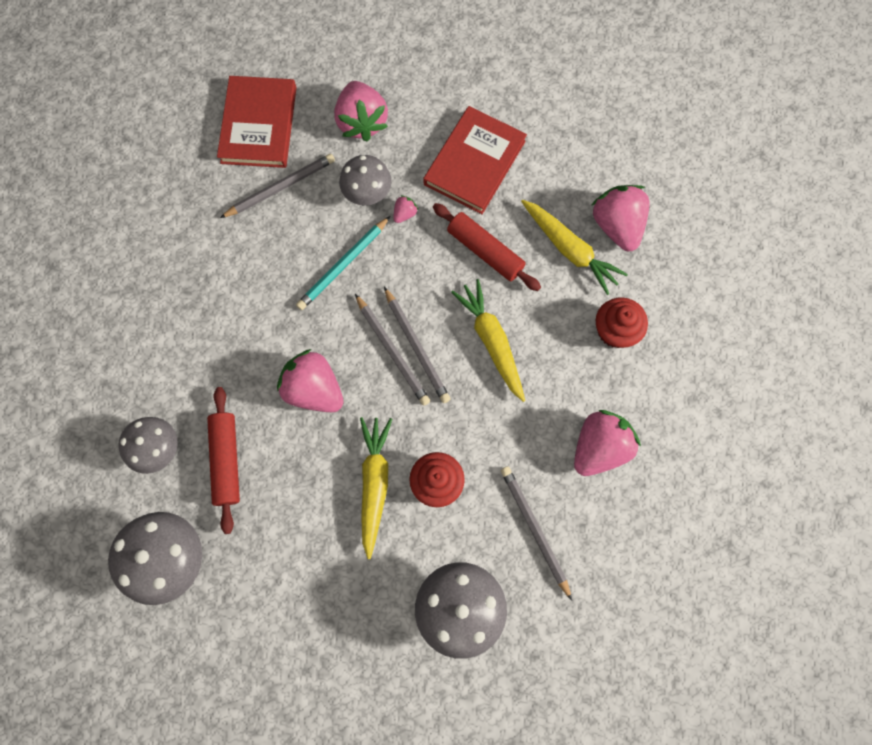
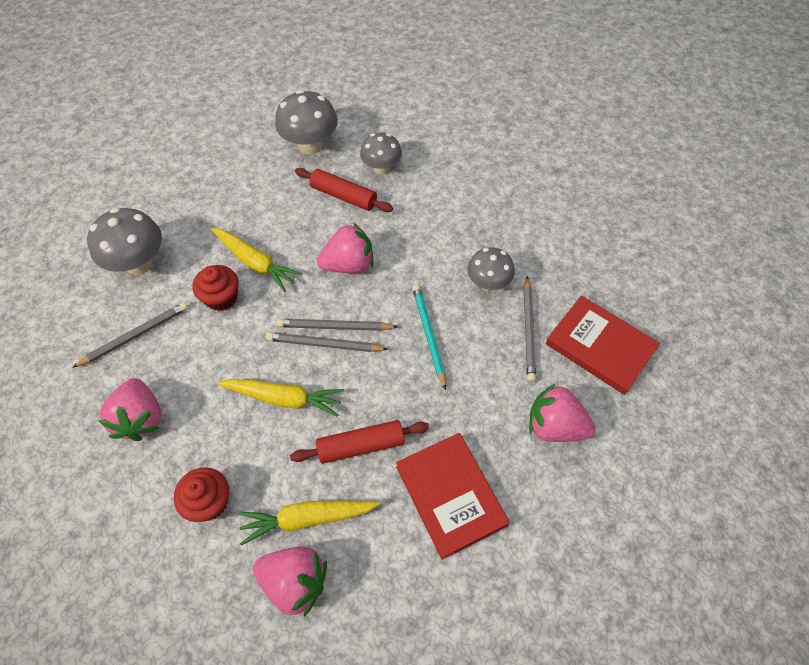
camera: 125 degrees right, 15 degrees down
(367, 194) = (480, 388): grey mushroom -> grey mushroom (488, 283)
(404, 214) = (441, 405): pink strawberry -> none
(534, 530) = (135, 335): grey pencil -> grey pencil turned 45 degrees counterclockwise

